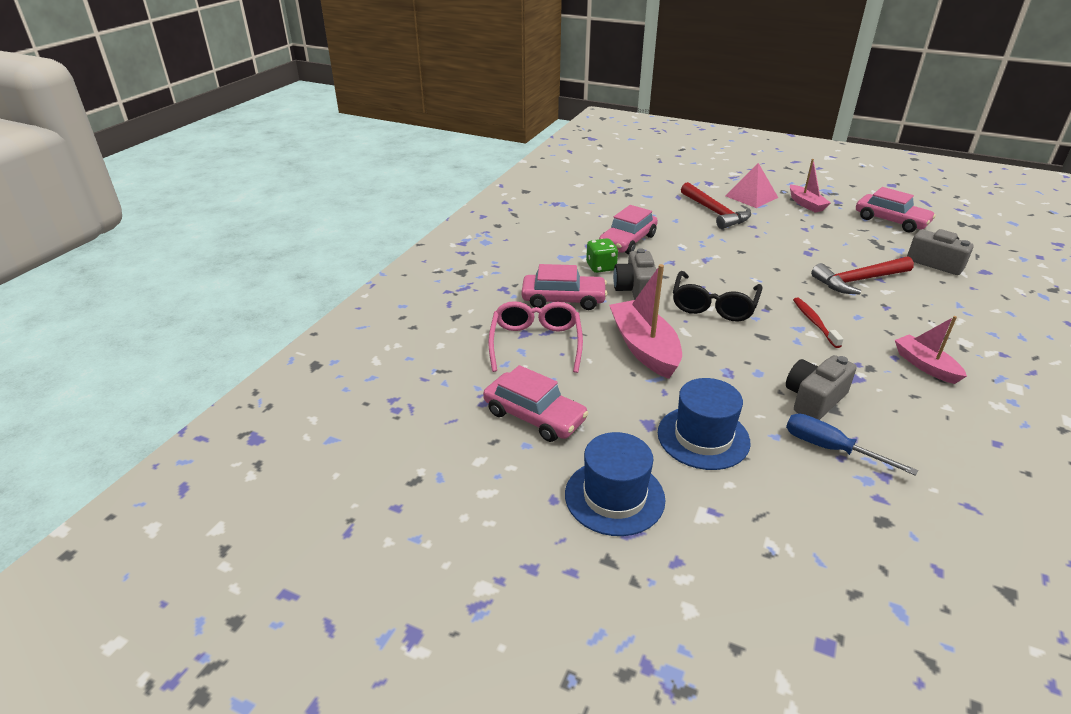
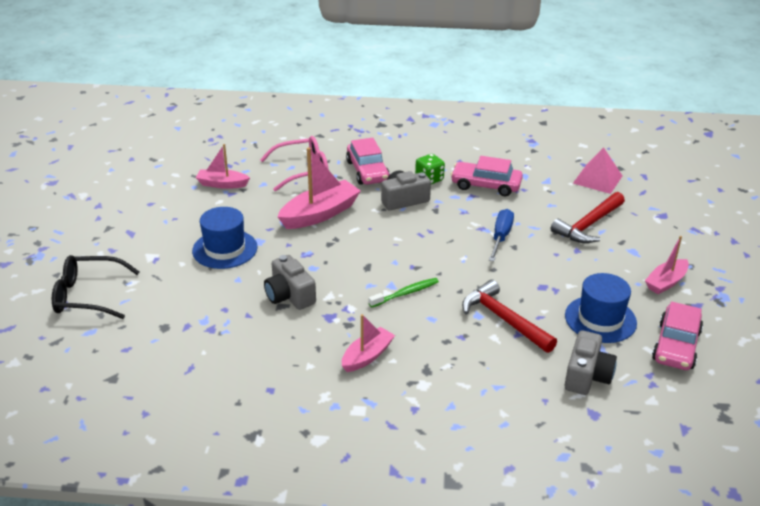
camera: 70 degrees right, 0 degrees up
(534, 416) = (222, 184): pink car -> pink boat
(614, 497) = (158, 223): blue hat -> blue hat (600, 319)
(714, 305) = (401, 239): black glasses -> black glasses (88, 296)
(751, 196) = (651, 245): pink pyramid -> pink pyramid (597, 179)
(814, 322) = (405, 293): red toothbrush -> green toothbrush
(814, 399) = (289, 295): grey camera -> grey camera turned 150 degrees counterclockwise
(830, 448) = (232, 304): blue screwdriver -> blue screwdriver (501, 237)

